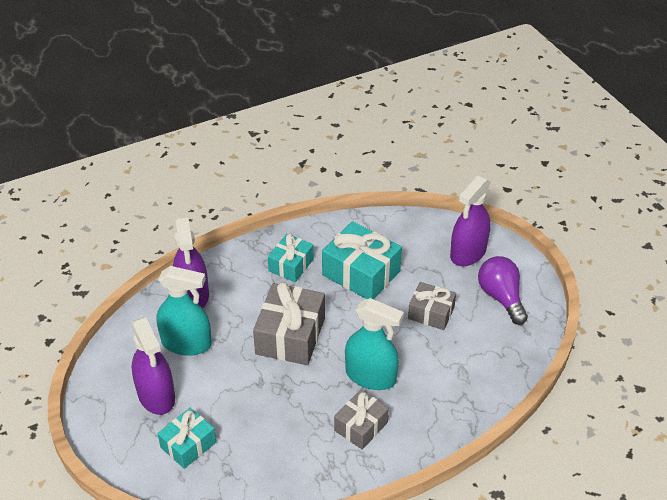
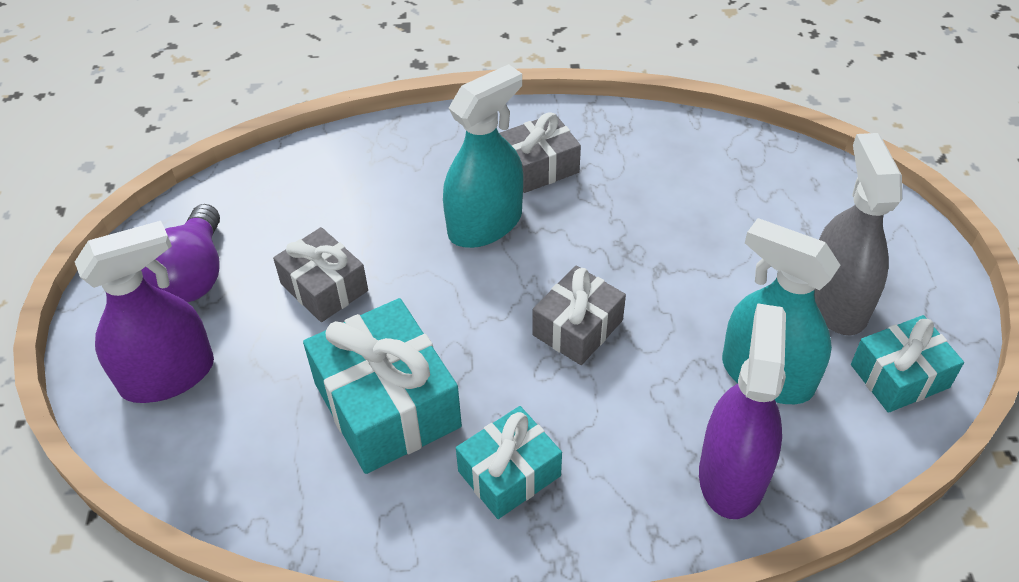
camera: 155 degrees left, 5 degrees up
(156, 395) = (836, 301): purple spray bottle -> grey spray bottle
(188, 445) = (796, 216): turquoise gift -> turquoise gift (899, 376)
(290, 336) = (578, 328): grey gift -> grey gift, size x0.61
(370, 376) = (485, 224): turquoise spray bottle -> turquoise spray bottle turned 90 degrees clockwise

